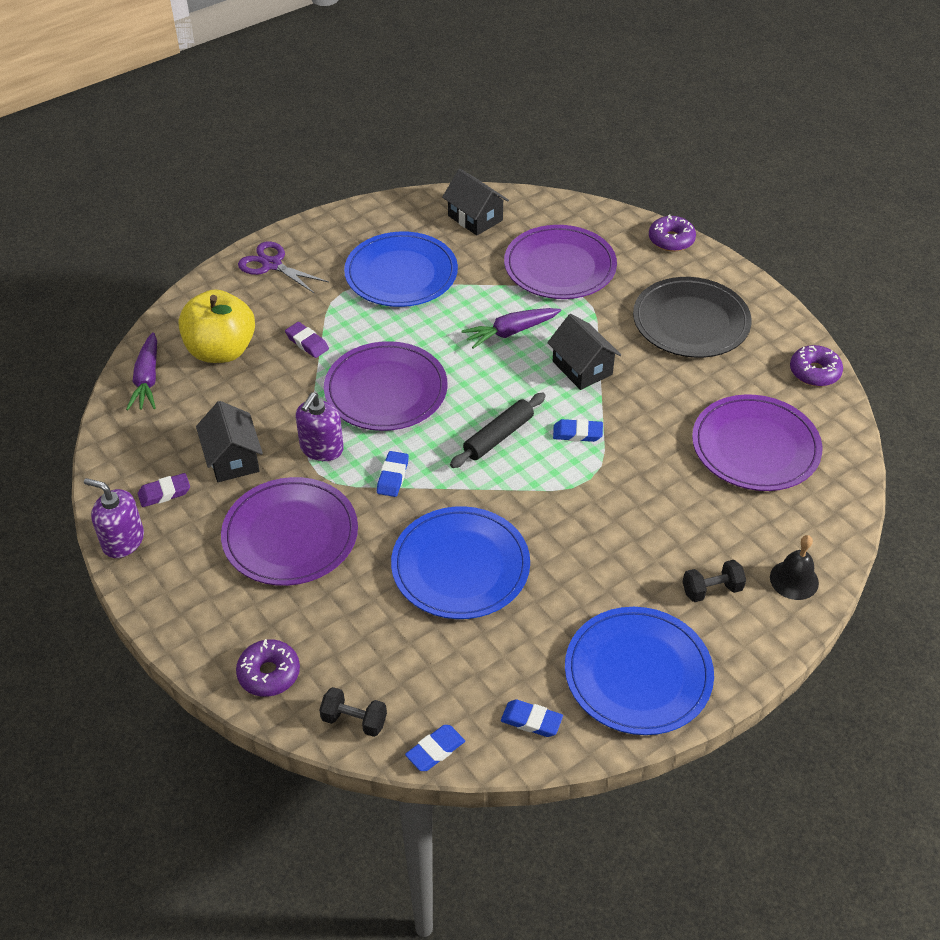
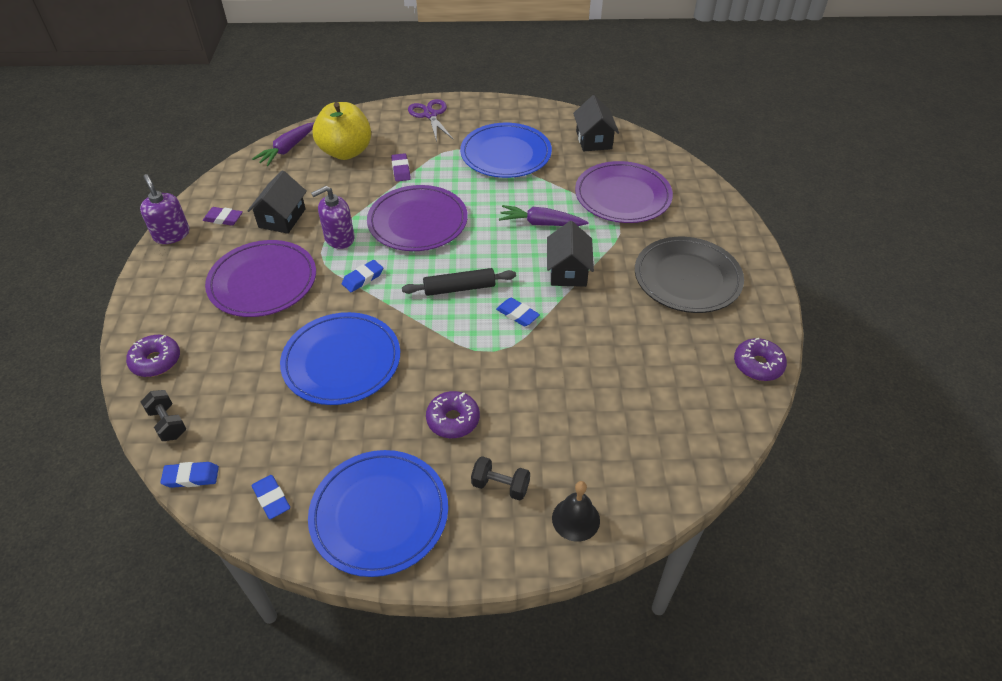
camera: 35 degrees right, 0 degrees up
(671, 240) = (730, 214): purple donut -> purple donut (453, 420)
(755, 447) = (648, 396): purple plate -> none

